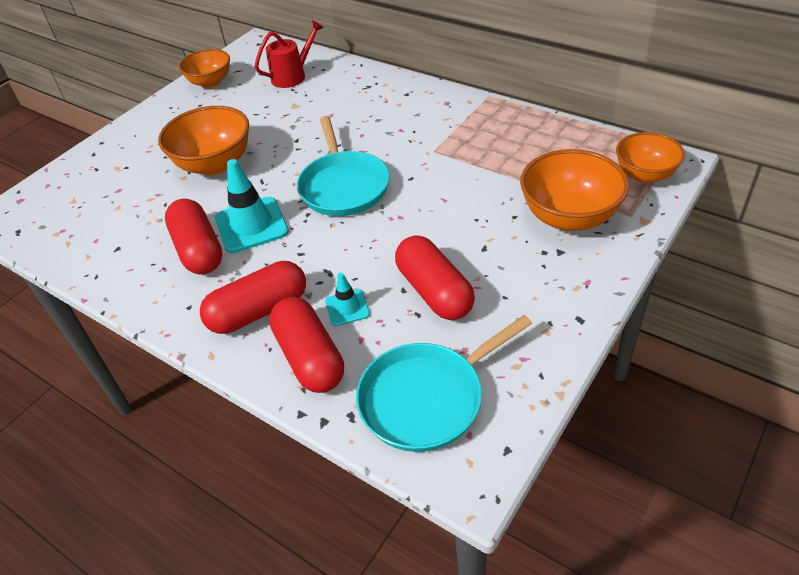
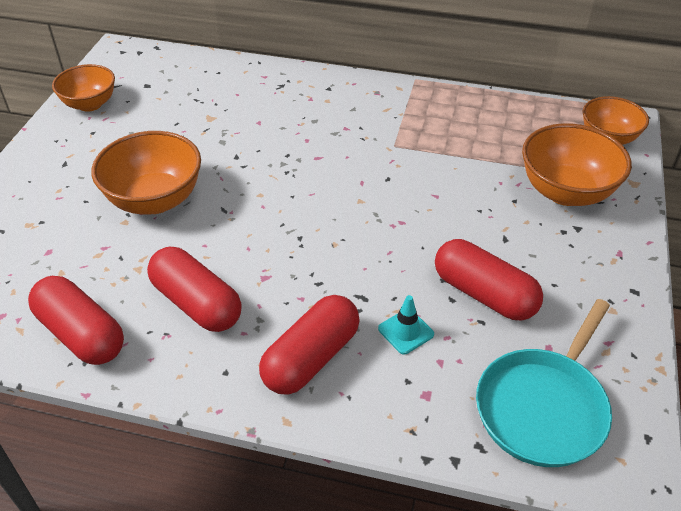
camera: 25 degrees left, 0 degrees up
(251, 225) = (243, 262): turquoise traffic cone -> none
(293, 76) = (188, 84): red watering can -> none
(310, 357) = (399, 395): red capsule -> red capsule (81, 334)
(344, 186) = (321, 200): turquoise pan -> none

